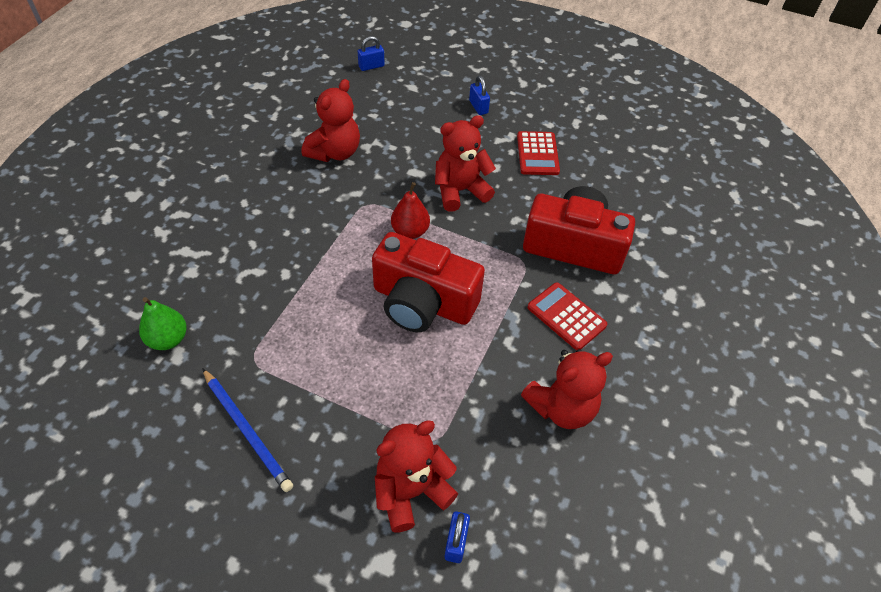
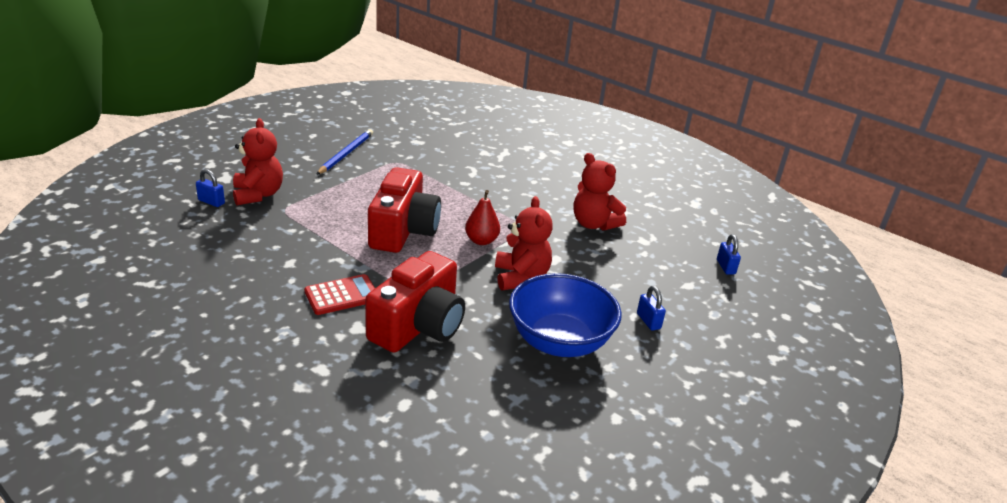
camera: 105 degrees right, 20 degrees down
(168, 339) = (431, 140): green pear -> none
(247, 431) = (346, 154): blue pencil -> blue pencil turned 135 degrees clockwise
(423, 302) = (403, 230): red camera -> red camera turned 150 degrees clockwise
(478, 107) = (648, 321): blue padlock -> blue padlock turned 75 degrees clockwise
(537, 154) = (559, 342): red calculator -> blue bowl
(561, 408) = (262, 267): red teddy bear -> none

